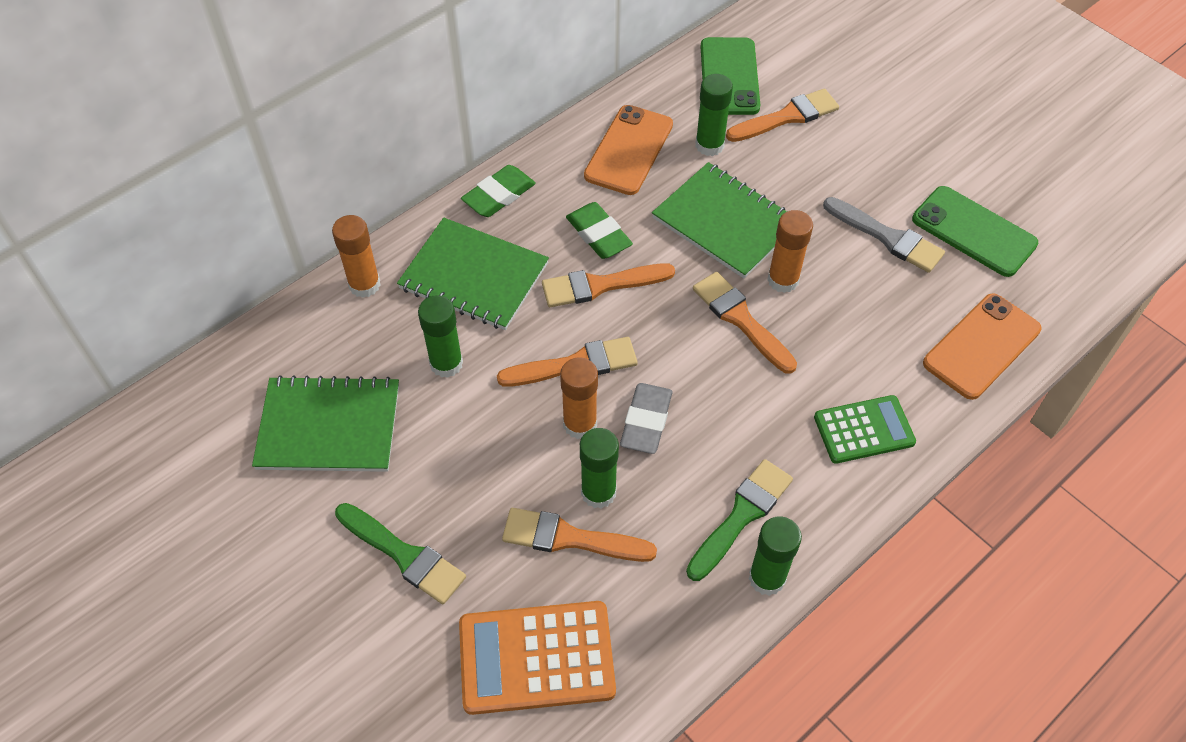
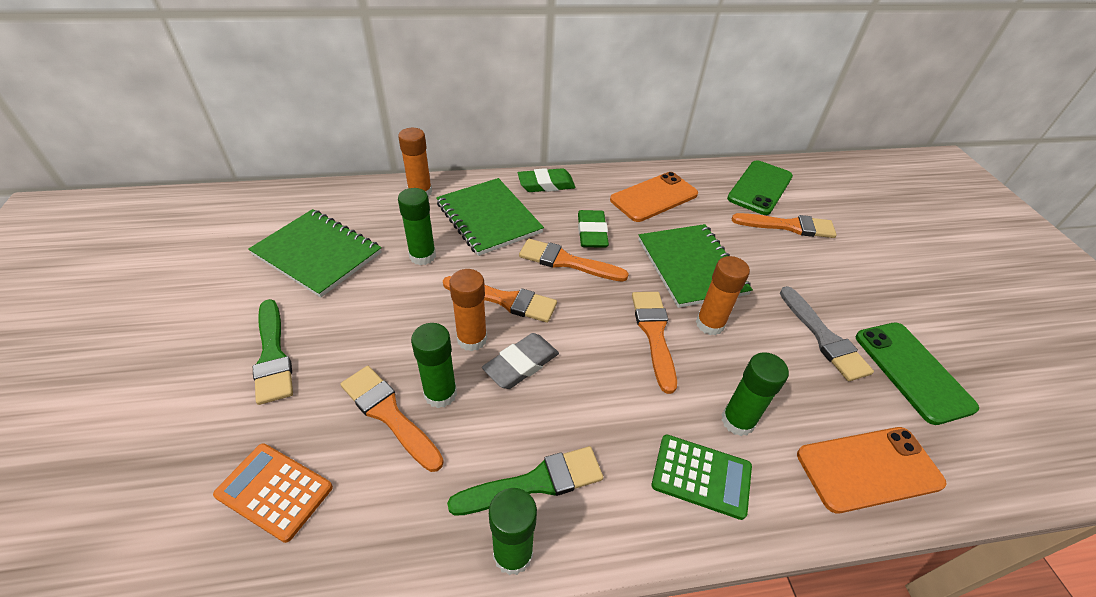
camera: 30 degrees right, 10 degrees down
(536, 658) = (274, 491): orange calculator -> orange calculator, size x0.66
(709, 145) = (715, 218): green glue stick -> green glue stick (737, 421)

